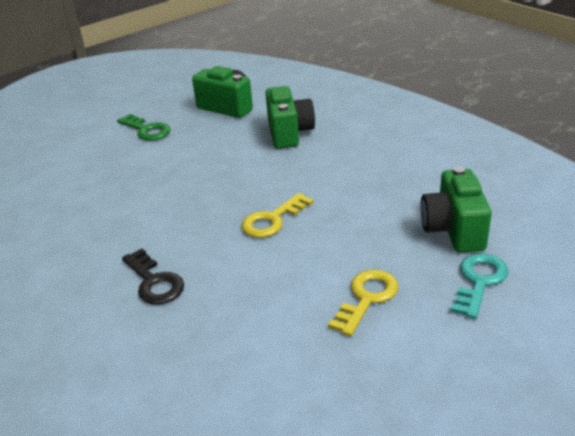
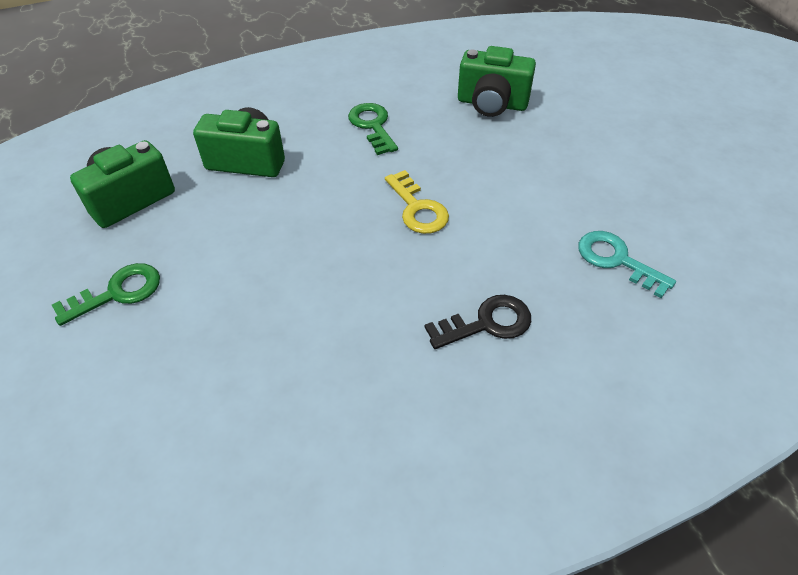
camera: 75 degrees left, 15 degrees up
(367, 298) = (565, 175): yellow key -> none
(368, 173) = (372, 126): none -> green key
(479, 281) = (564, 112): turquoise key -> turquoise key (616, 260)

